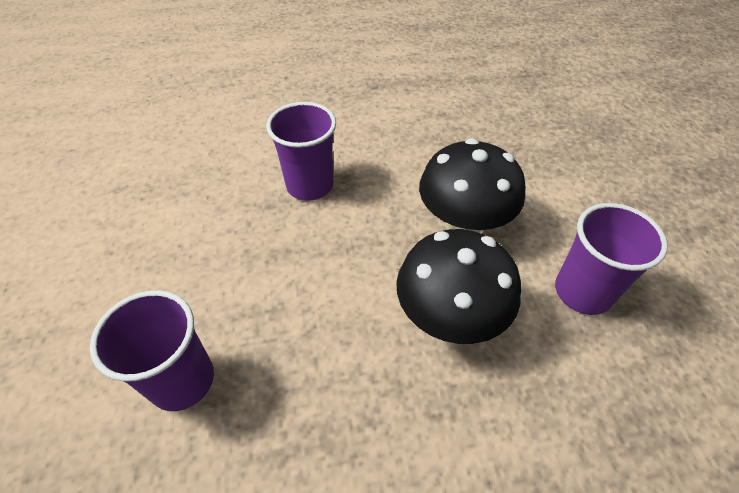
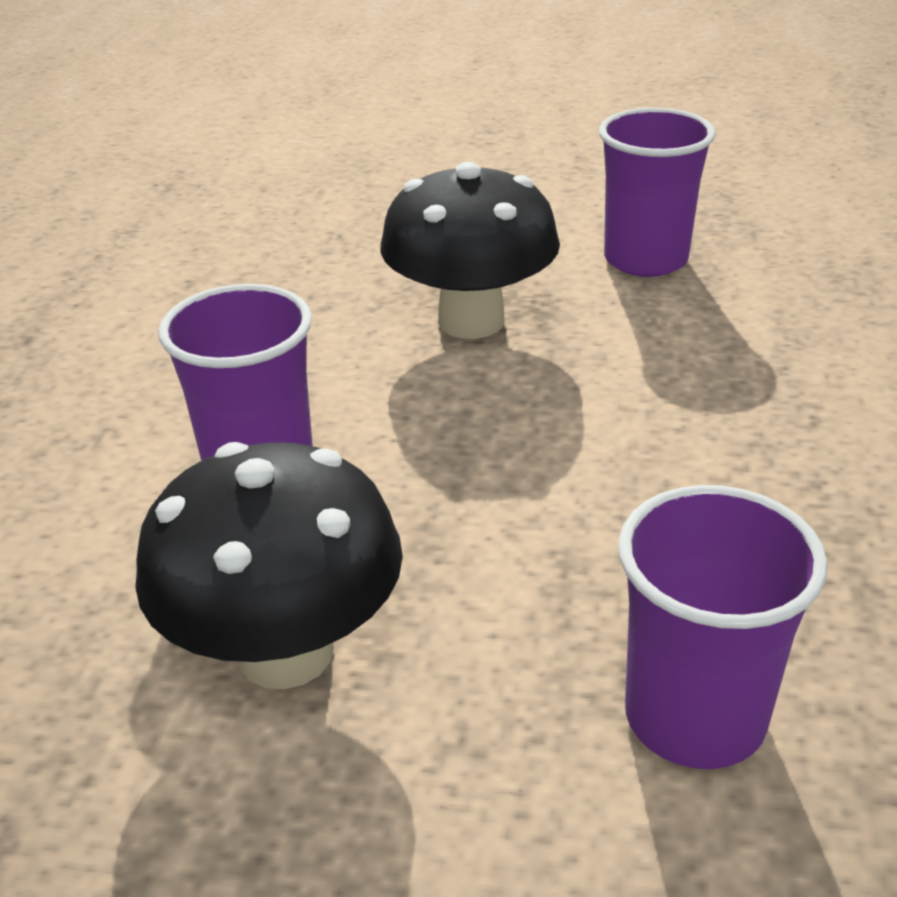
camera: 70 degrees left, 15 degrees down
(449, 317) = (651, 373): black mushroom -> black mushroom (286, 652)

